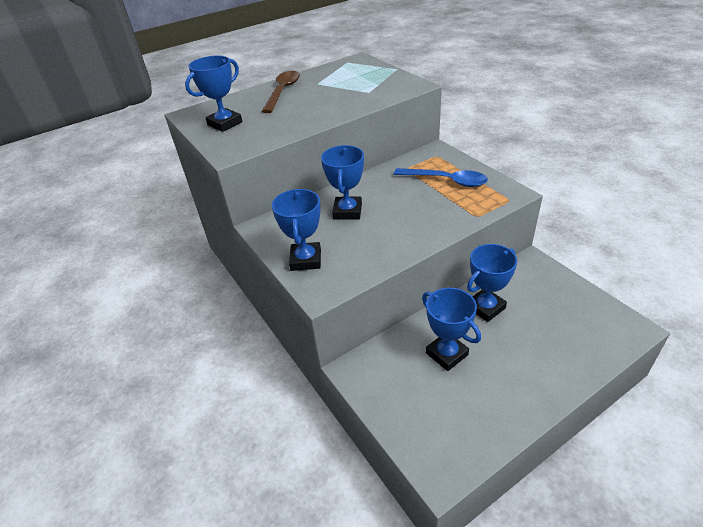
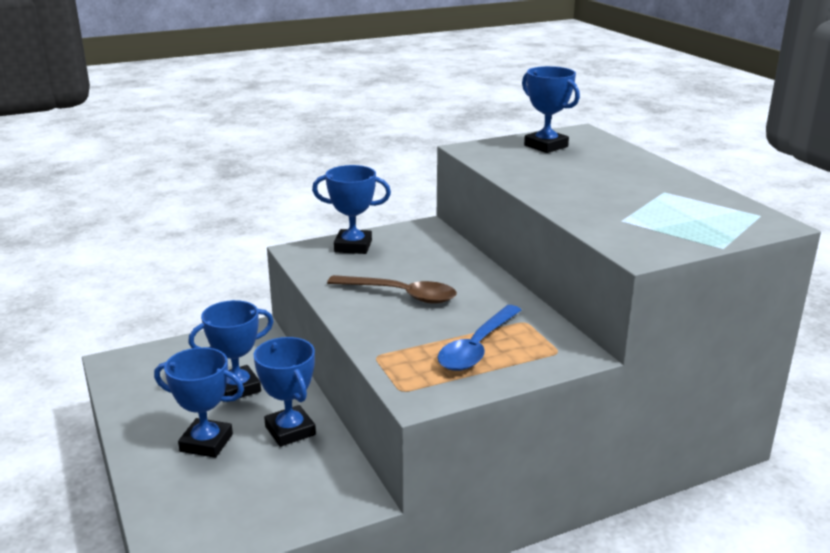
camera: 95 degrees right, 15 degrees down
(283, 91) = (637, 172): brown spoon -> brown spoon (401, 295)
(347, 211) = (432, 272): blue trophy -> blue trophy (206, 443)

